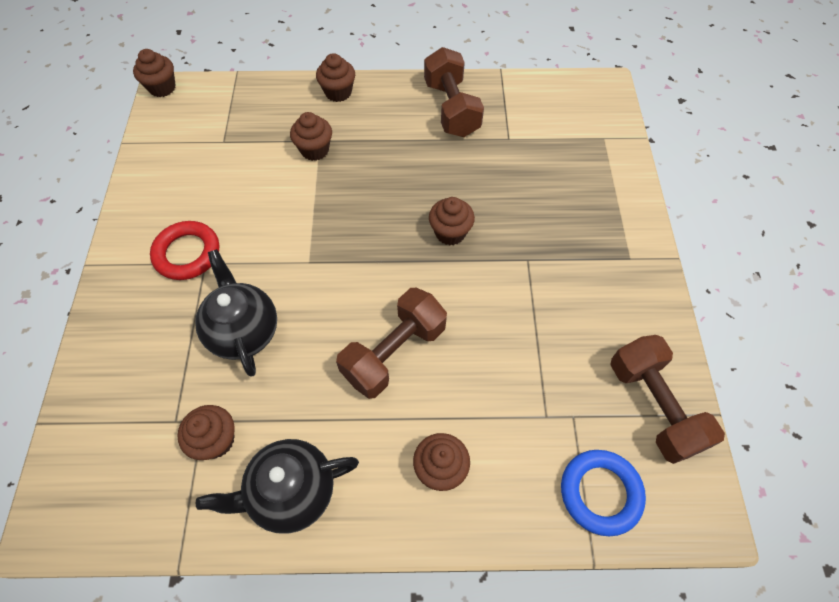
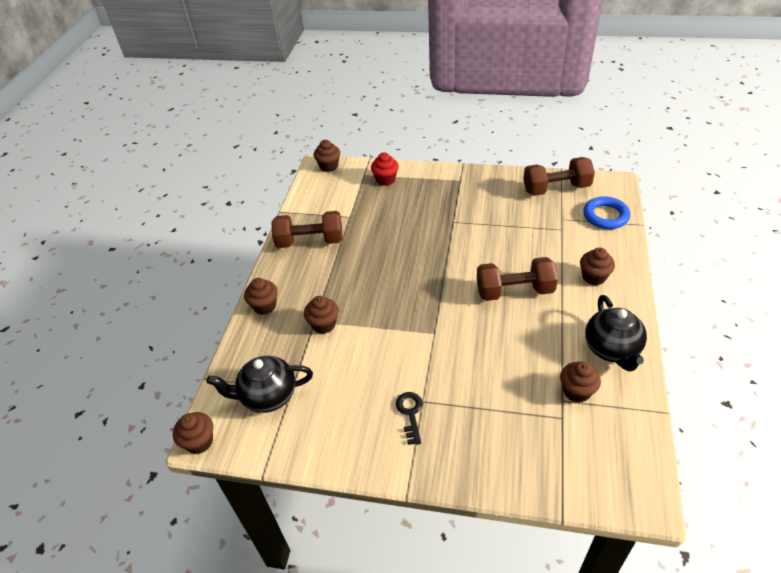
camera: 75 degrees left, 15 degrees down
(187, 253) = (410, 414): red ring -> black key
(244, 331) = (489, 374): black teapot -> black teapot (268, 396)
(394, 352) = (514, 291): brown dumbbell -> brown dumbbell turned 60 degrees counterclockwise
(450, 232) = (424, 254): brown cupcake -> brown cupcake (329, 166)
(600, 164) = (385, 179): none -> red cupcake

